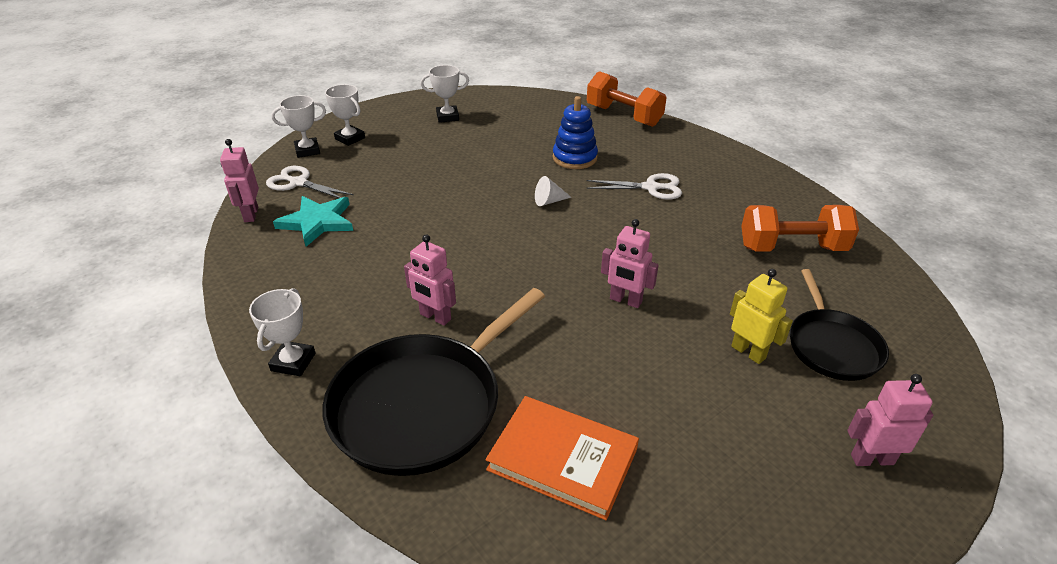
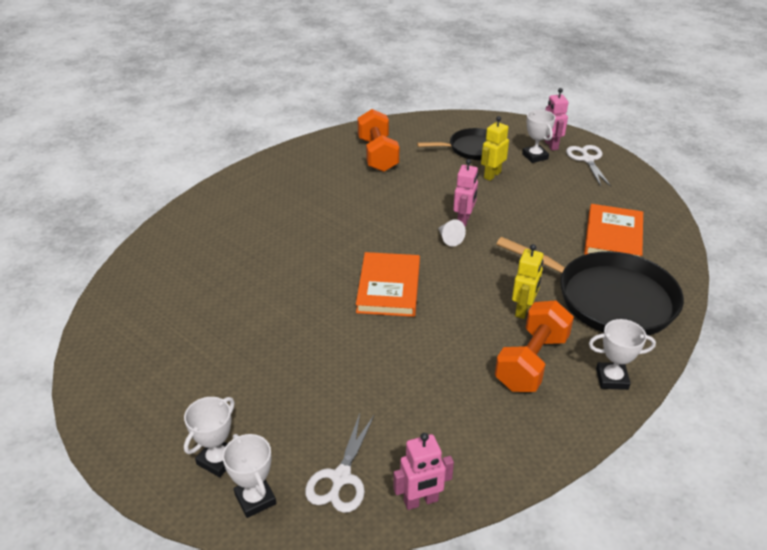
camera: 100 degrees left, 0 degrees up
(317, 222) = (418, 429): turquoise star -> none
(435, 317) = (523, 310): pink robot -> yellow robot
(447, 117) = (157, 372): white trophy -> white trophy (535, 156)
(508, 227) = (389, 287): none -> orange book
(549, 201) = (341, 268): white cone -> white cone (449, 239)
(574, 158) = (258, 259): blue stacking toy -> none
(623, 116) = (164, 233): orange dumbbell -> orange dumbbell (531, 362)
(651, 187) = (307, 213): white scissors -> white scissors (587, 159)

